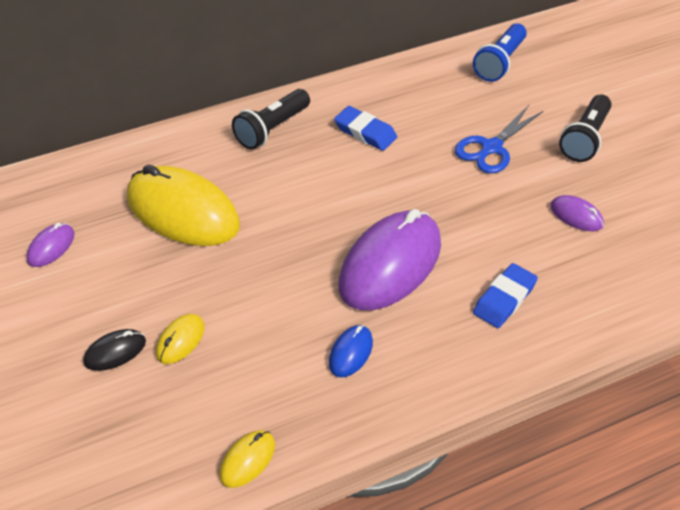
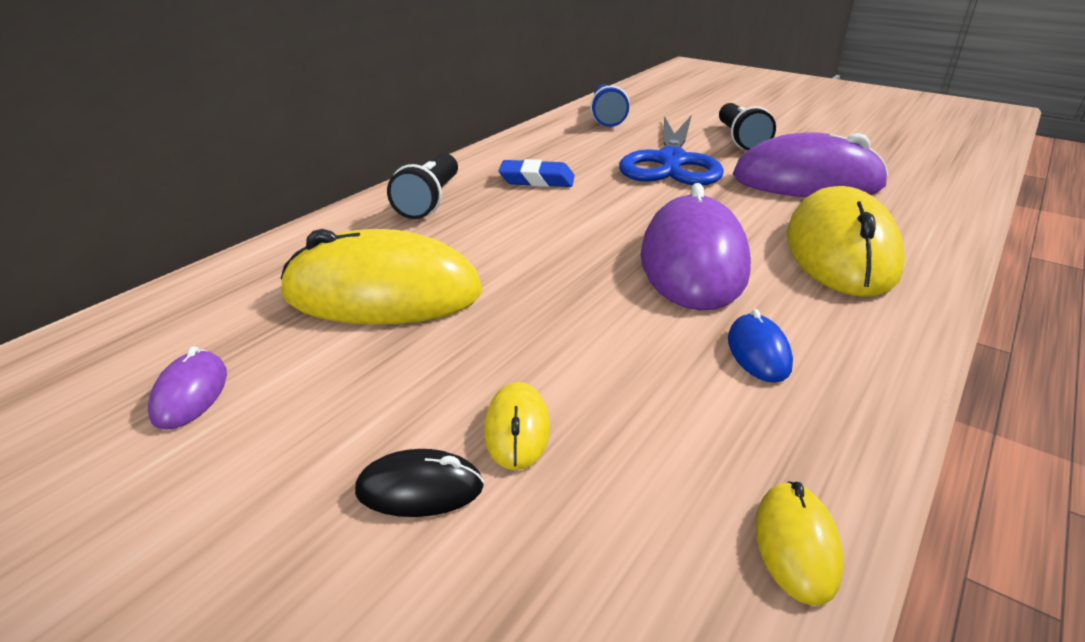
camera: 30 degrees left, 15 degrees down
(115, 352) = (420, 489): black mouse -> black mouse turned 60 degrees clockwise
(491, 148) = (671, 162): blue scissors -> blue scissors, size x1.59
(504, 299) = (840, 252): blue eraser -> yellow mouse
(576, 216) = (807, 181): purple mouse -> purple mouse, size x2.30

